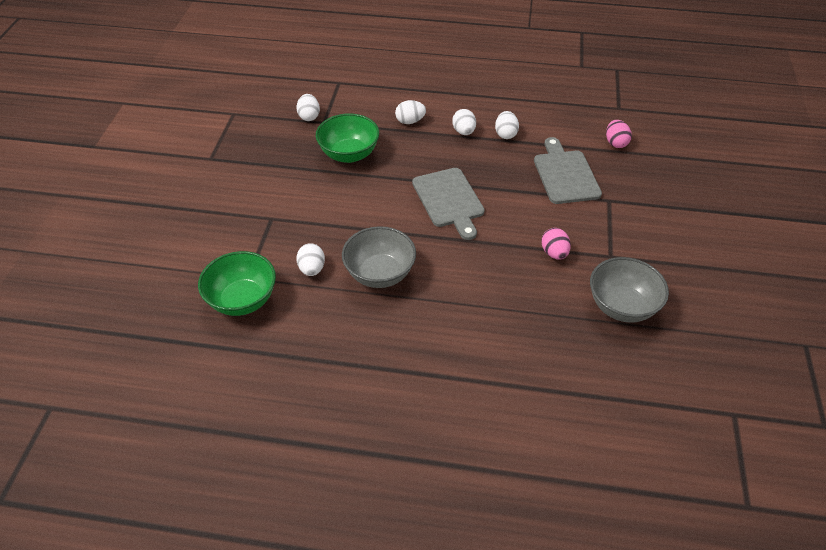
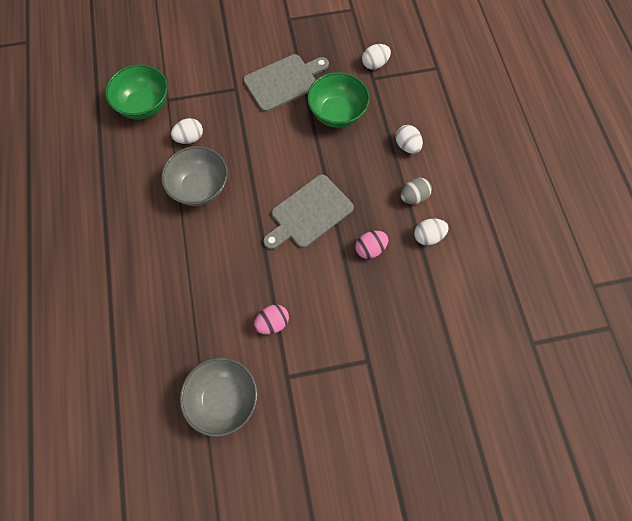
camera: 70 degrees right, 20 degrees up
(463, 132) = (413, 197): white egg -> grey egg
(565, 174) = (389, 309): grey cutting board -> grey cutting board (284, 82)
(615, 143) = (465, 351): pink egg -> pink egg (370, 249)

